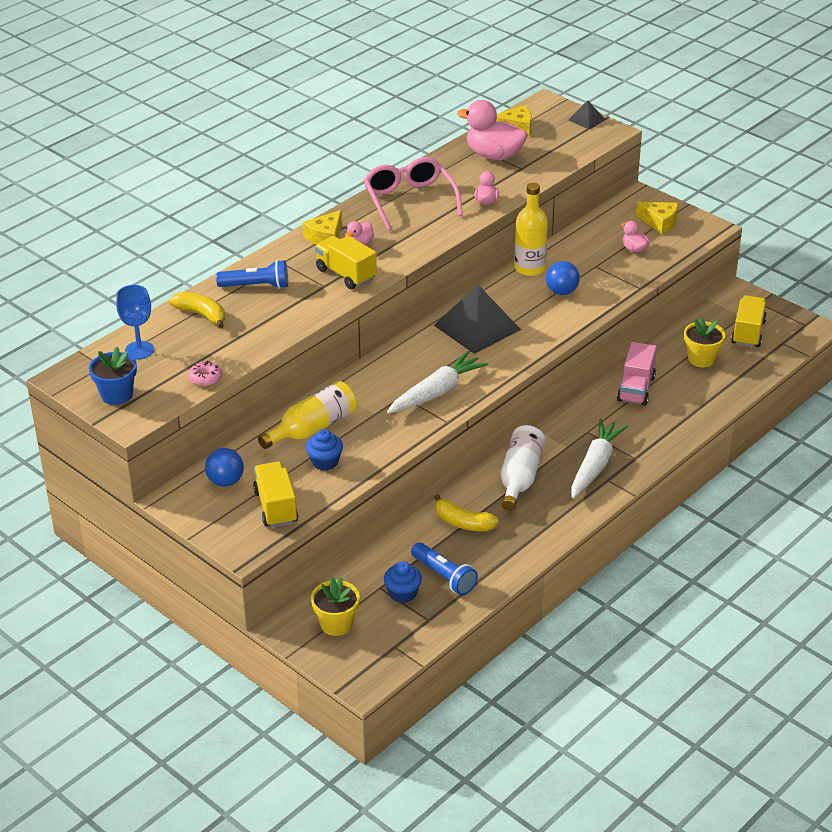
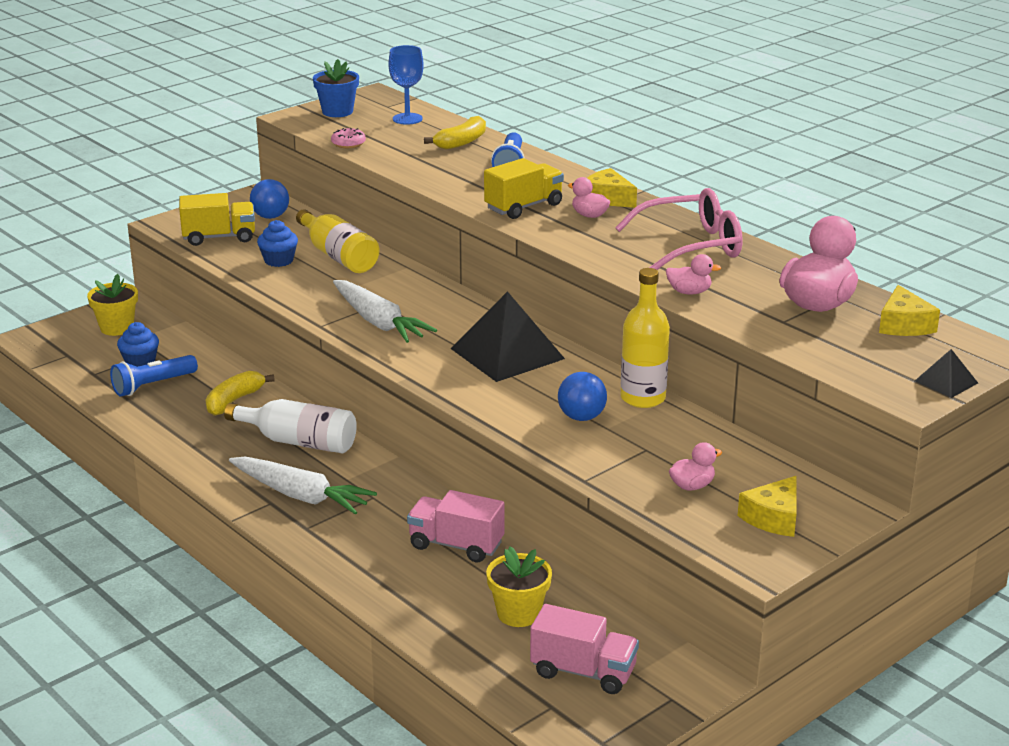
camera: 95 degrees right, 10 degrees down
(748, 333) = (583, 672): yellow truck -> pink truck

